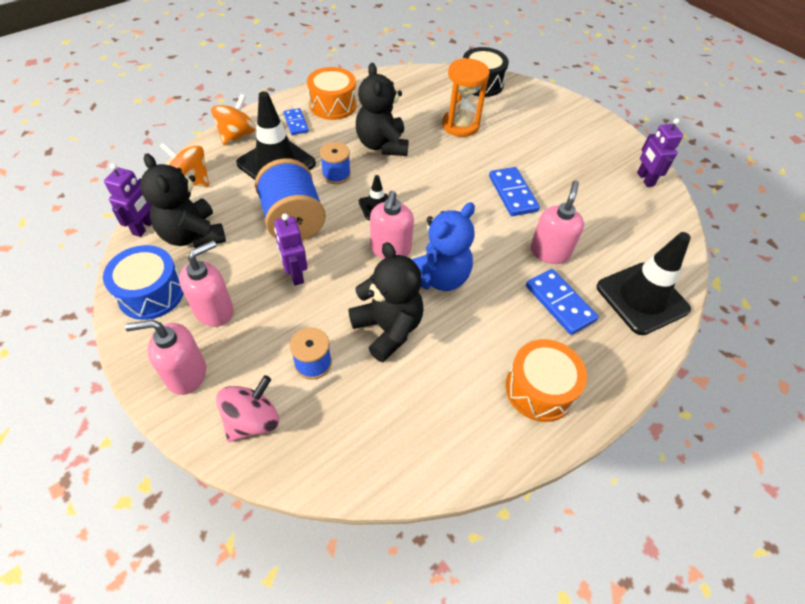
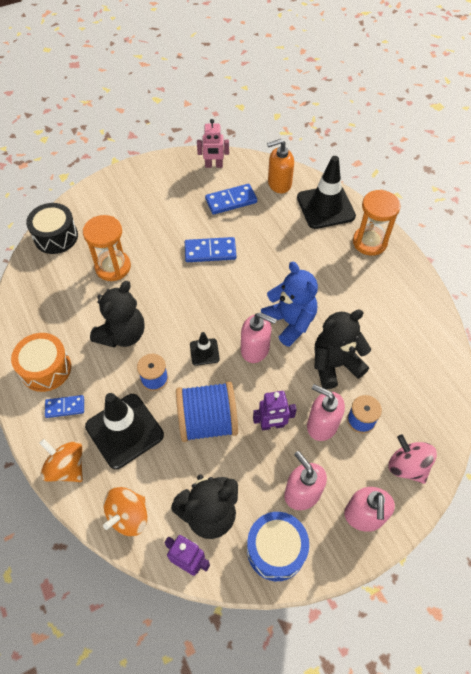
camera: 75 degrees left, 5 degrees up
(382, 145) = (122, 334): black teddy bear -> black teddy bear turned 60 degrees counterclockwise
(539, 389) = (392, 284): orange drum -> none
(549, 252) = (276, 245): pink soap dispenser -> pink soap dispenser (322, 425)
(559, 303) = (324, 253): blue domino -> blue domino (231, 201)
(605, 356) = (369, 242): none -> orange hourglass
(645, 179) = (213, 165): purple robot -> pink robot
(653, 244) = (279, 184): none -> orange soap dispenser

